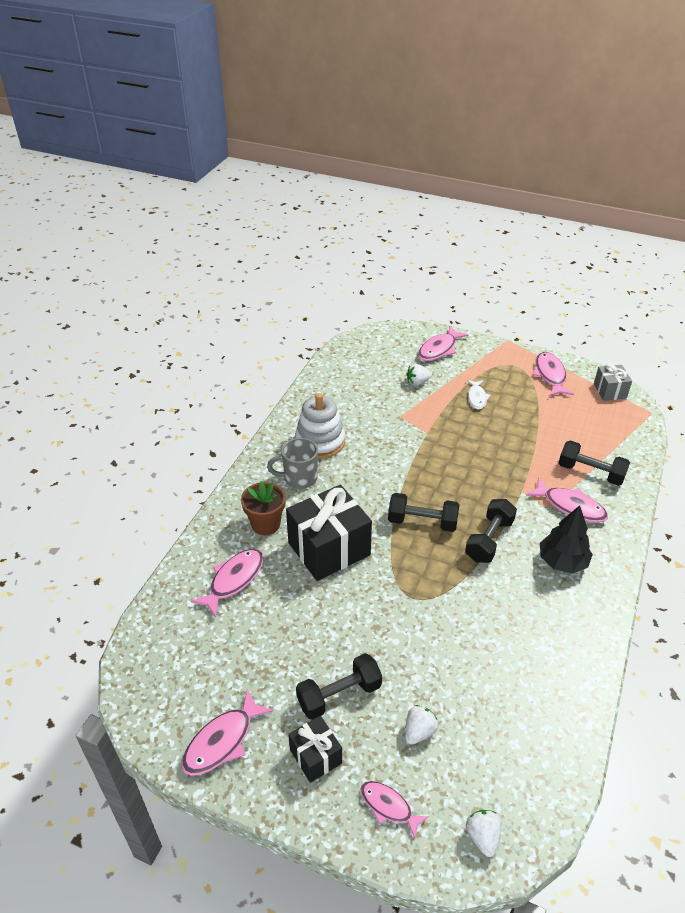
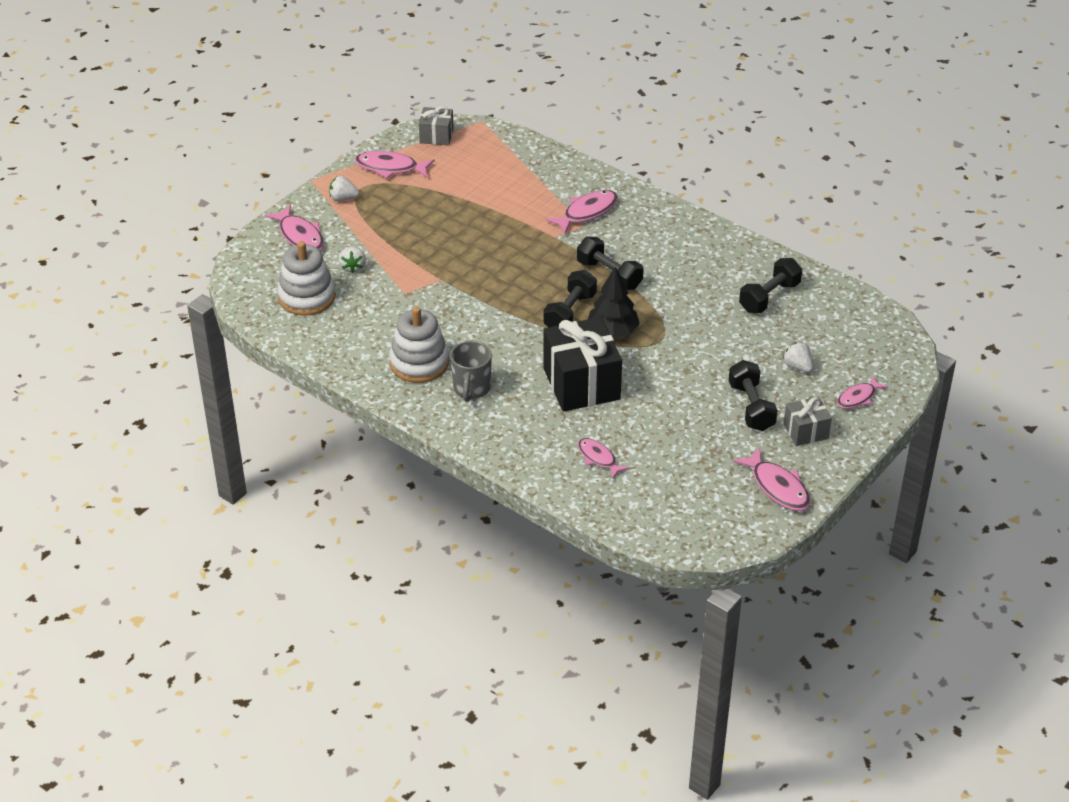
camera: 75 degrees left, 0 degrees up
(234, 580) = (598, 458): pink fish -> pink fish, size x0.66
(265, 524) = (530, 425): brown flower pot -> none
(315, 756) = (805, 431): black gift -> grey gift
(372, 368) = (307, 297): none -> white stacking toy
(477, 398) = (401, 230): white fish -> none
(483, 836) = (891, 353): white strawberry -> white strawberry (343, 198)
(562, 562) = (651, 238): black tree -> black tree (612, 331)
(590, 472) = (548, 186): black dumbbell -> black dumbbell (769, 297)

